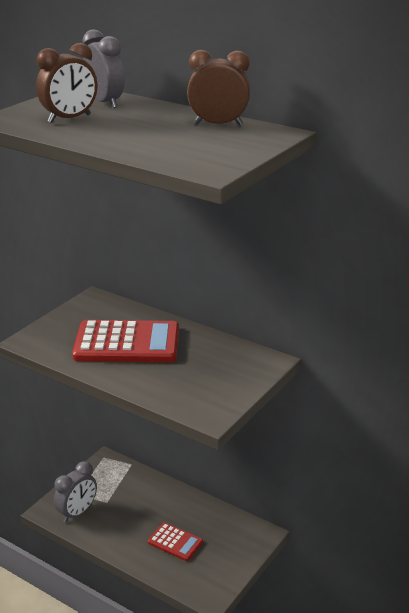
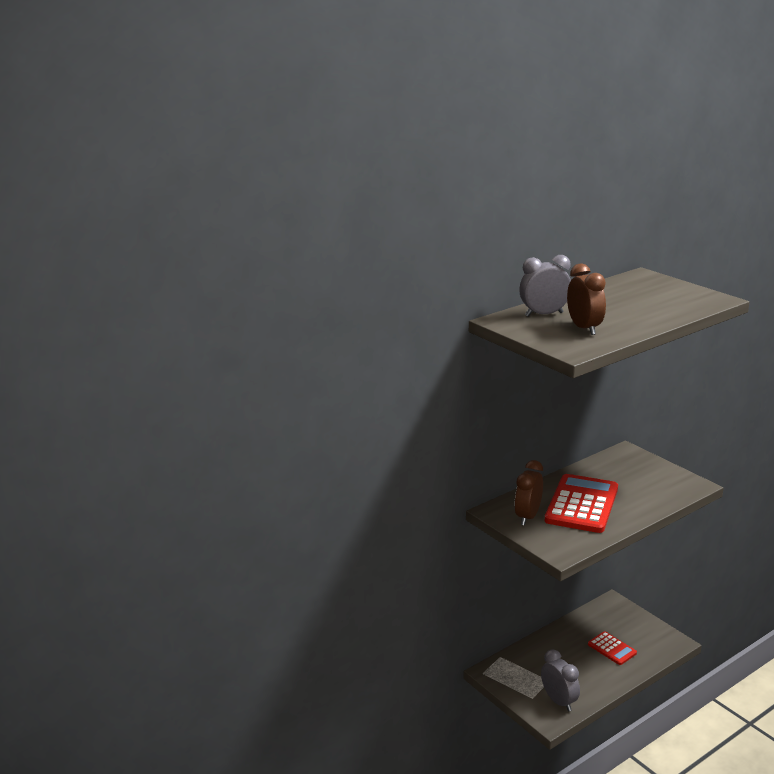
camera: 70 degrees left, 5 degrees down
(175, 542) = (612, 649): red calculator -> red calculator turned 90 degrees clockwise
(218, 124) = (618, 287): brown clock -> brown clock (527, 517)

